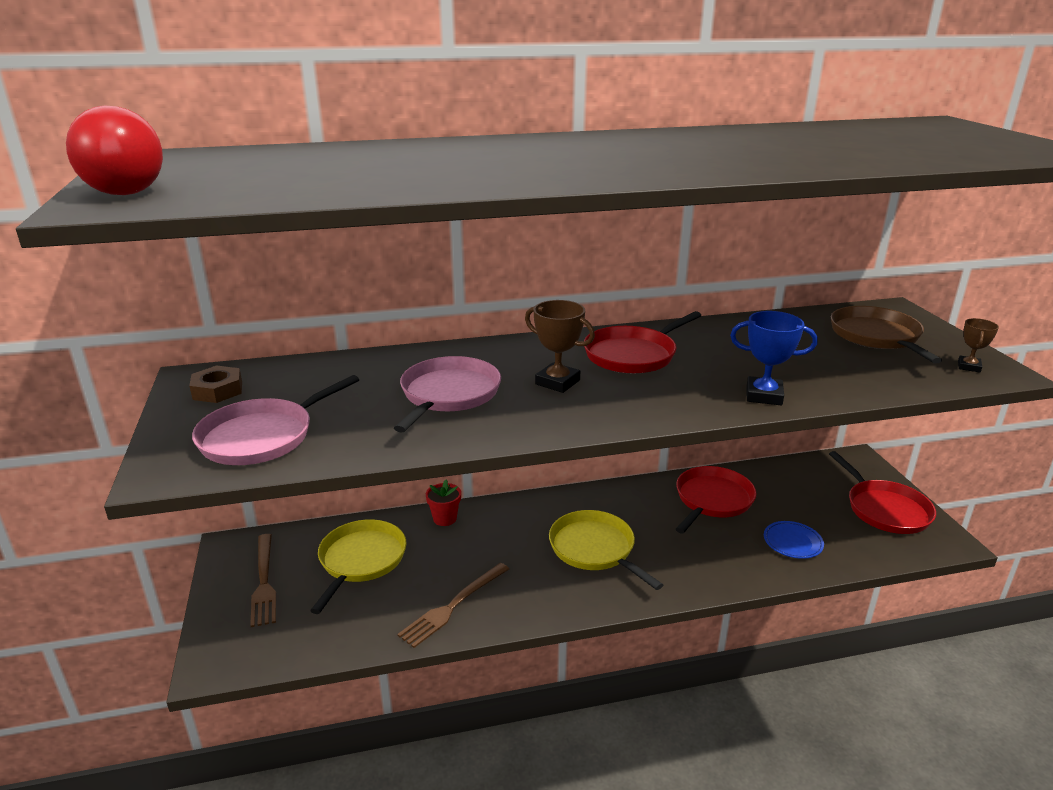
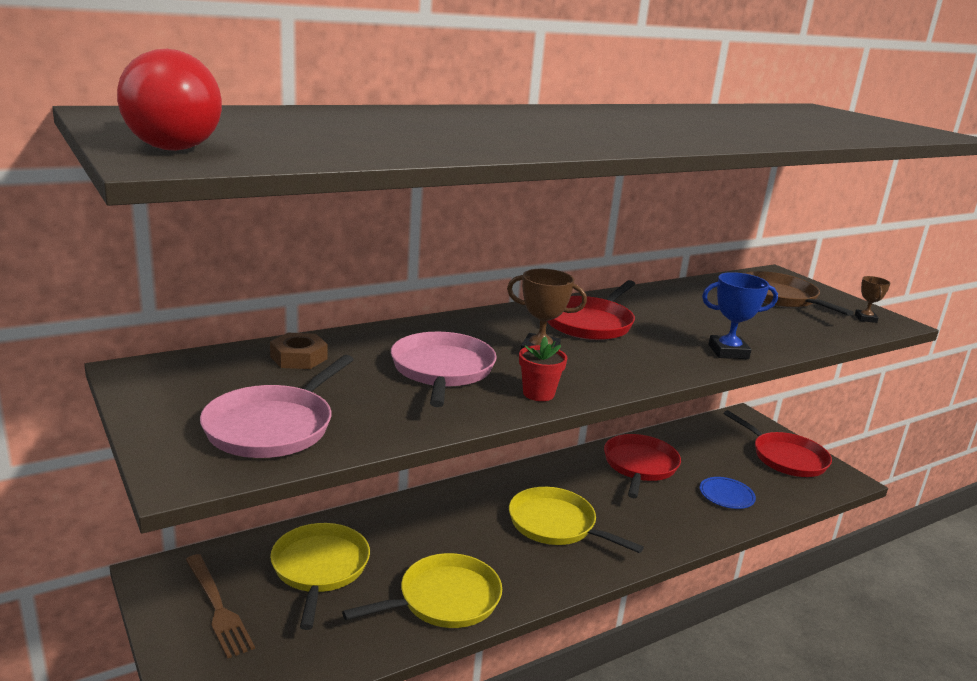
camera: 20 degrees left, 5 degrees down
(218, 390) = (180, 383): brown nut -> brown nut (299, 358)
(445, 518) = (390, 514): red flower pot -> red flower pot (538, 393)
(453, 605) = (444, 599): brown fork -> yellow pan

